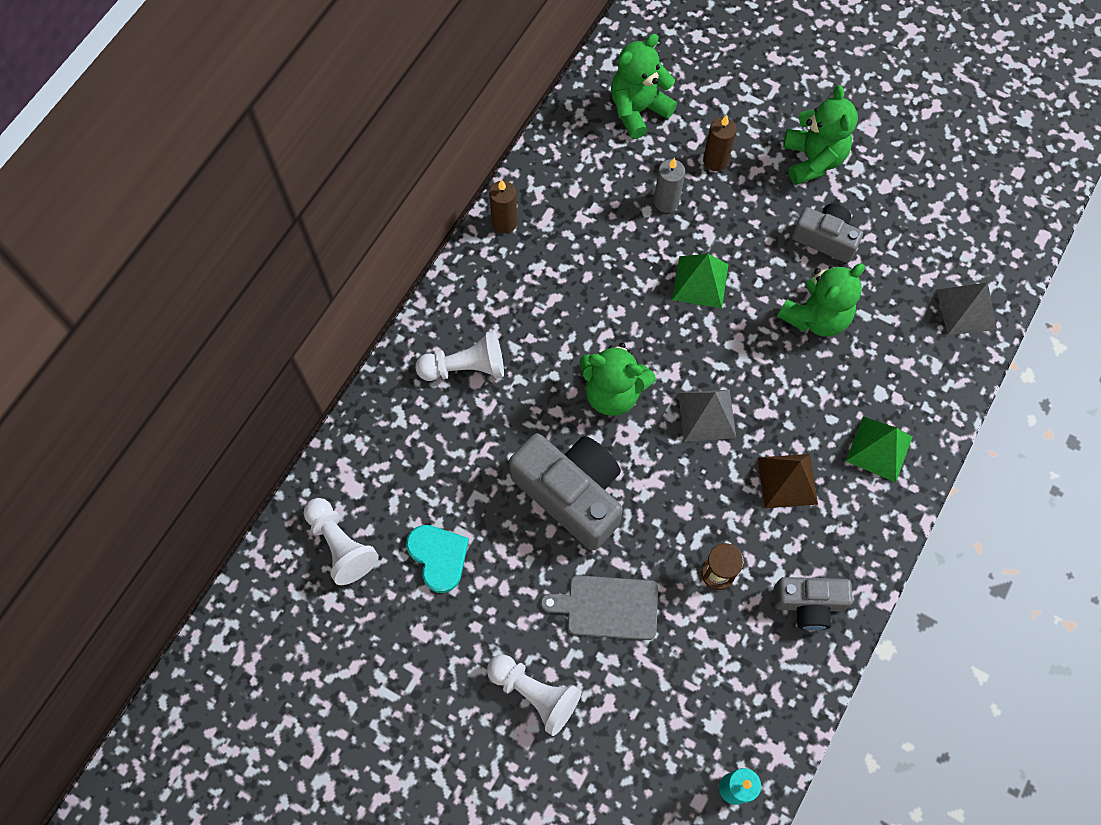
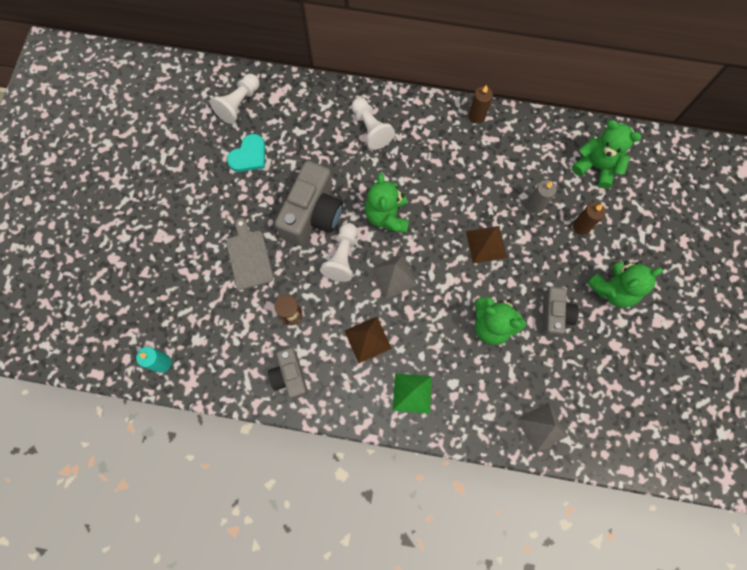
camera: 70 degrees right, 5 degrees up
(535, 694) = (185, 234): white pawn -> white pawn (342, 257)
(700, 282) = (486, 244): green pyramid -> brown pyramid

